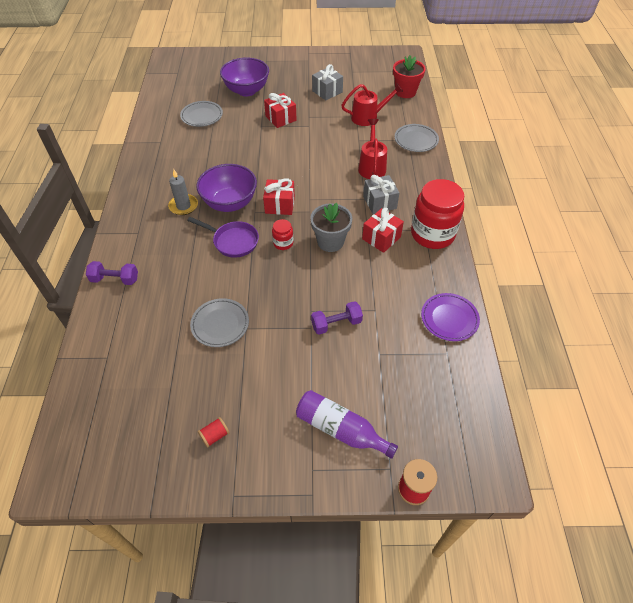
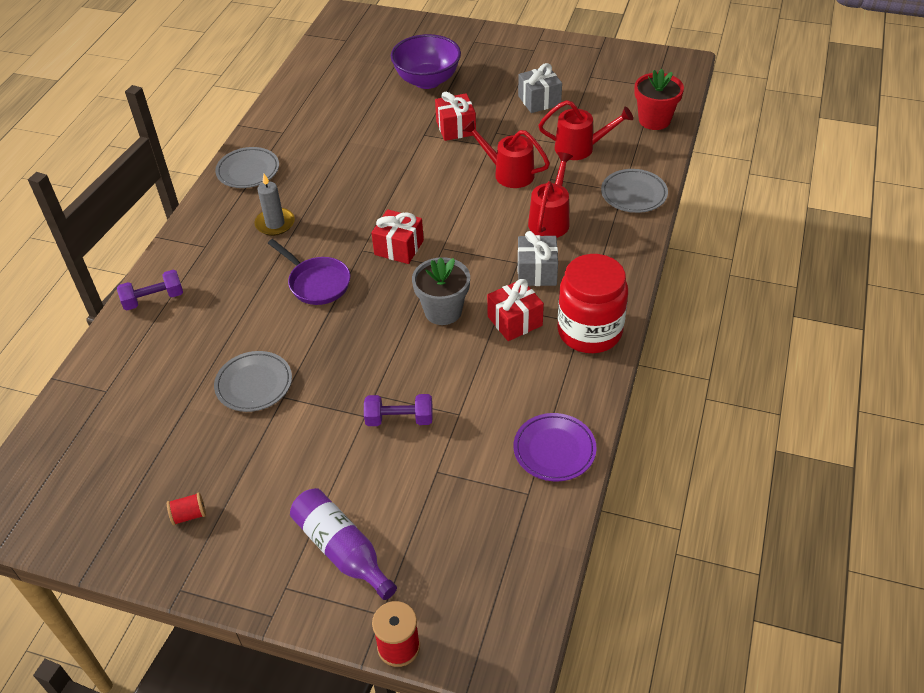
camera: 20 degrees right, 5 degrees down
(115, 279) = (153, 299): purple dumbbell -> purple dumbbell turned 45 degrees counterclockwise
(202, 116) = (351, 106): grey plate -> grey plate (248, 171)
(230, 203) = (335, 232): purple bowl -> none
(283, 243) = (380, 299): red jar -> none
(329, 141) = (508, 173): none -> red watering can

